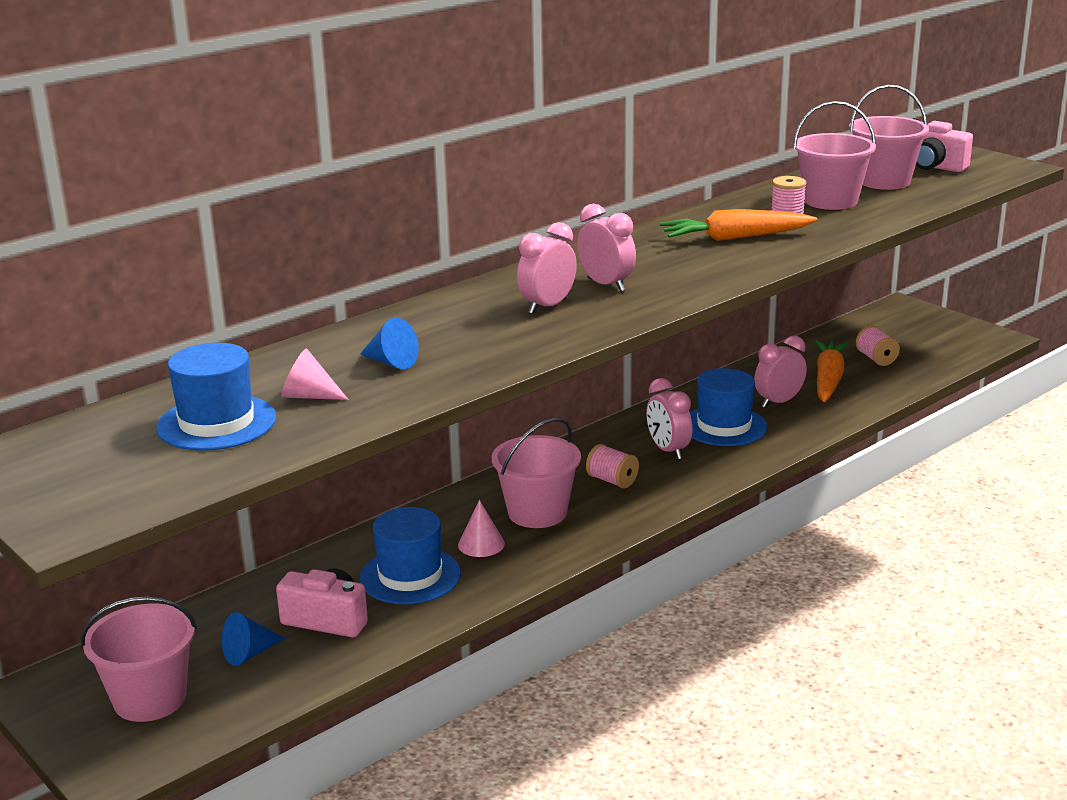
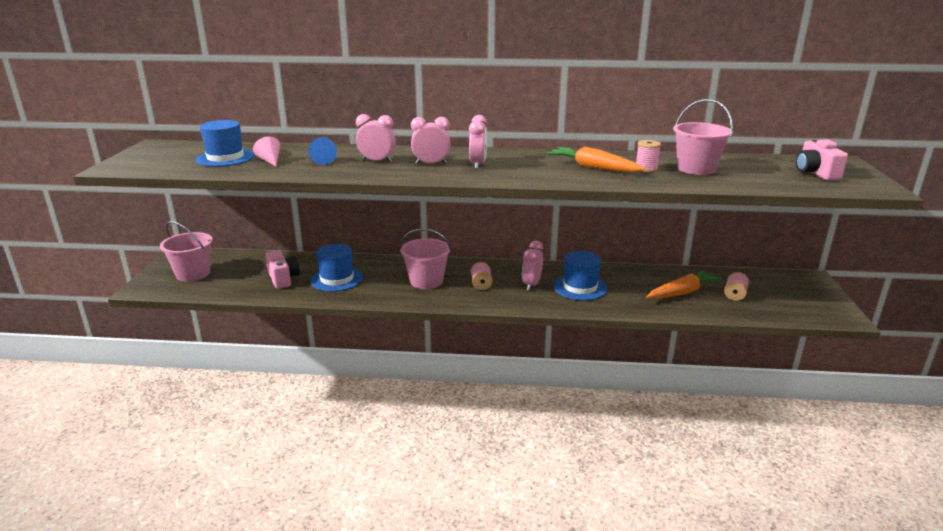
camera: 45 degrees right, 0 degrees up
(249, 653) = (242, 276): blue cone -> none
(481, 544) = (382, 281): pink cone -> none
(778, 402) = (631, 290): pink clock -> pink clock (377, 161)
(884, 181) = (758, 170): pink bucket -> none

